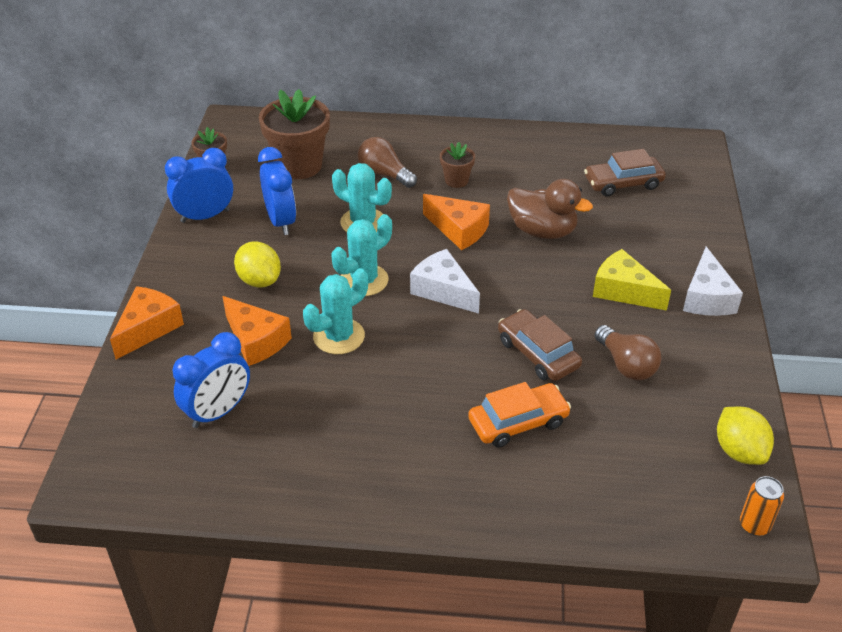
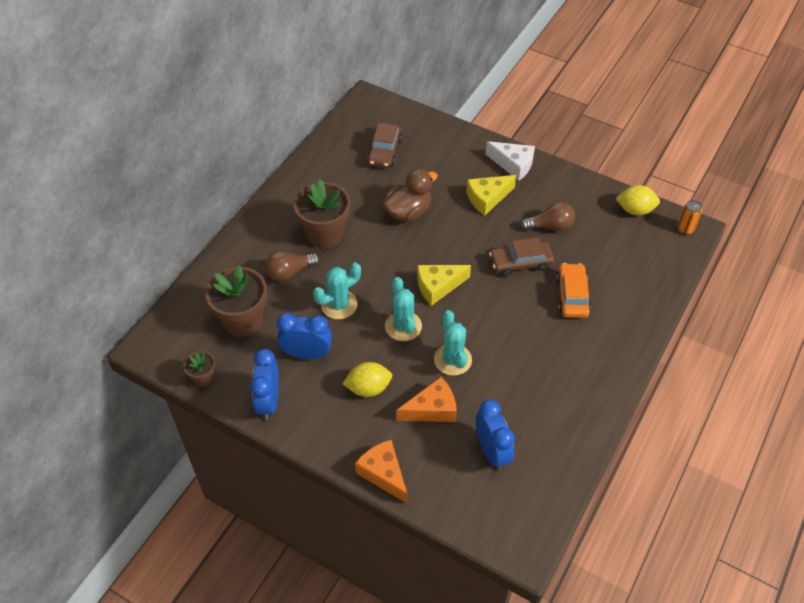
camera: 65 degrees left, 10 degrees up
(443, 290) = (438, 287): white cheese -> yellow cheese
(456, 180) = (325, 234): brown flower pot -> brown flower pot, size x1.98
(459, 230) = (380, 254): orange cheese -> none

